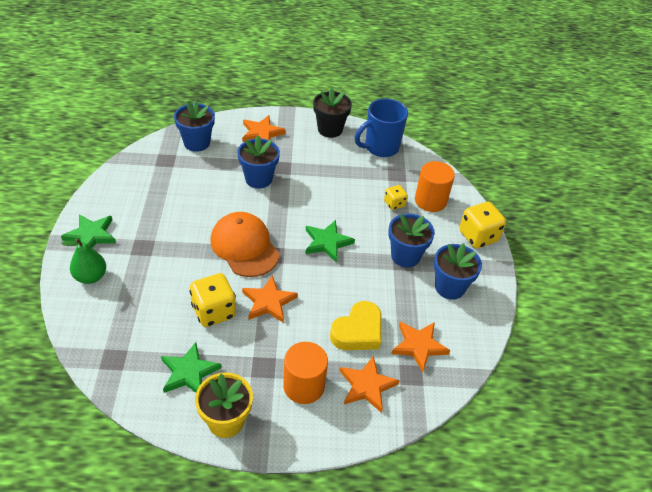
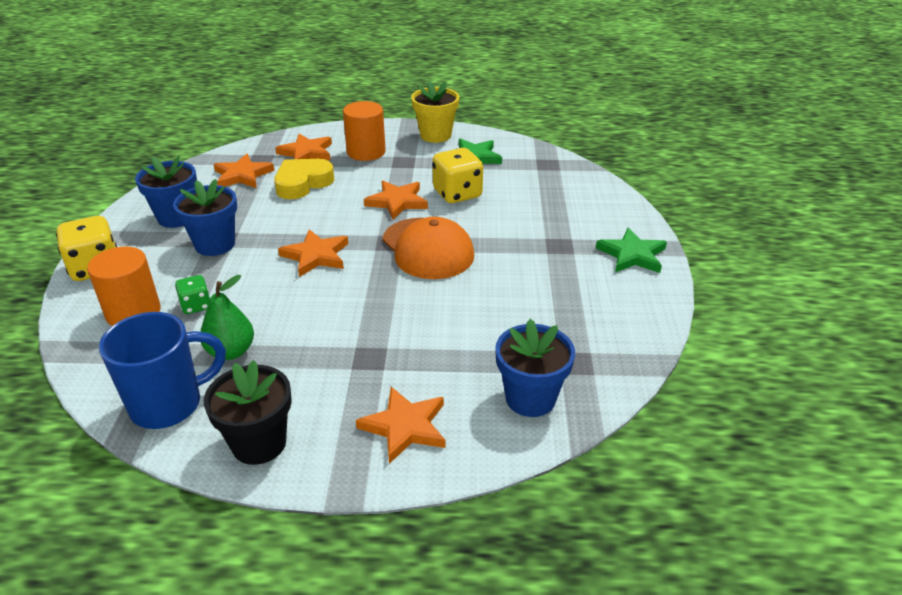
camera: 175 degrees left, 10 degrees down
(90, 276) = (606, 217): green pear -> green pear (231, 351)
(258, 179) = (410, 335): blue flower pot -> none
(327, 242) = (316, 256): green star -> orange star
(394, 204) = (196, 306): yellow dice -> green dice

